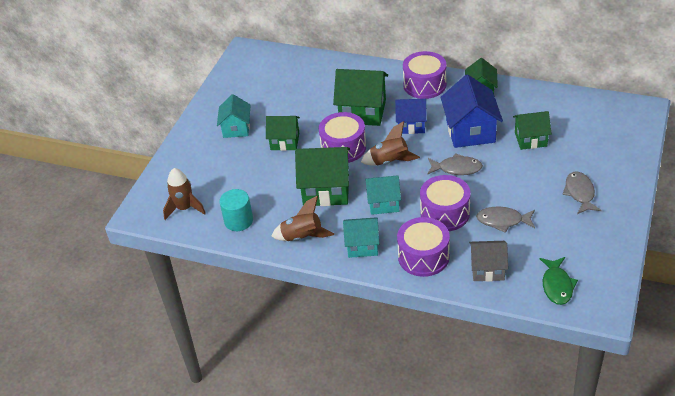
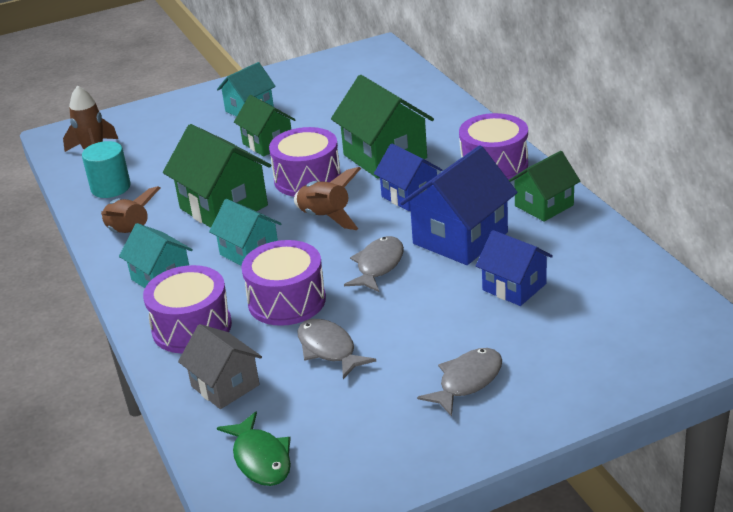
camera: 45 degrees right, 10 degrees down
(457, 168) = (378, 266): grey fish -> grey fish turned 120 degrees counterclockwise
(530, 139) = (514, 287): green house -> blue house
(557, 285) = (260, 458): green fish -> green fish turned 75 degrees counterclockwise

